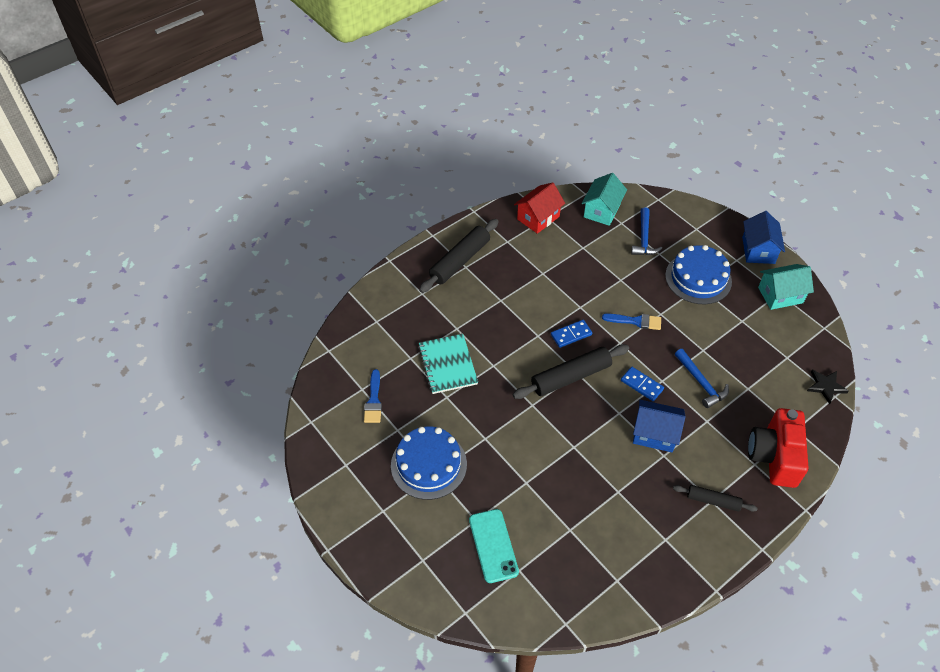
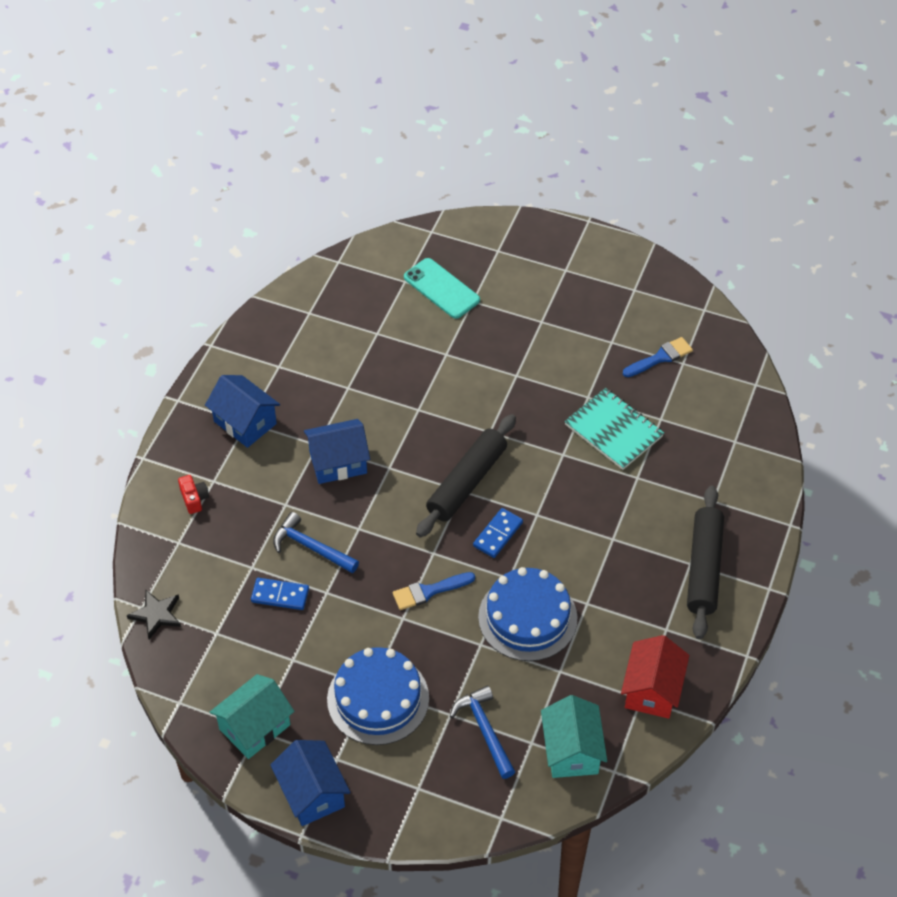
camera: 150 degrees right, 0 degrees up
(373, 400) = (660, 357): blue brush -> blue brush turned 90 degrees clockwise
(428, 464) = (554, 326): blue cake -> blue cake (527, 617)
(641, 385) = (380, 511): blue domino -> blue domino (280, 595)
(713, 501) = (245, 422): black rolling pin -> blue house
(774, 456) = (194, 499): red camera -> red camera, size x0.41

